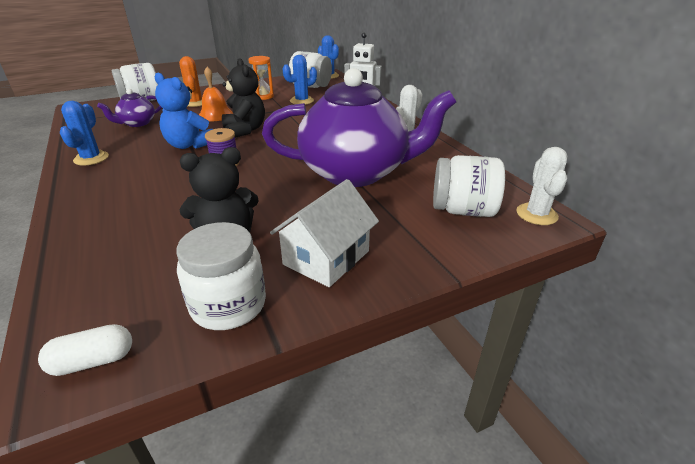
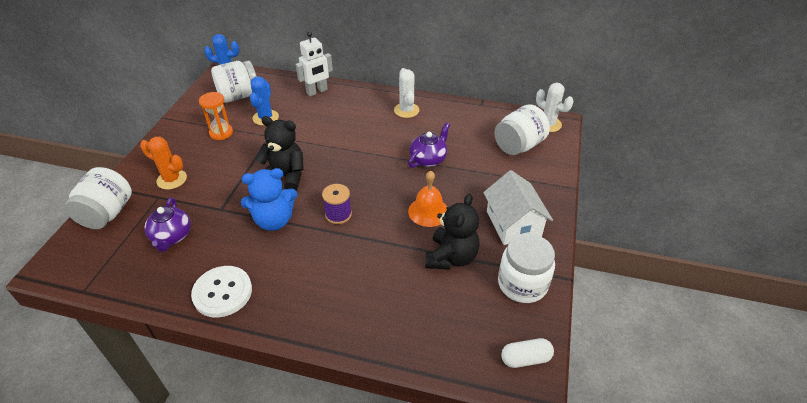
camera: 50 degrees left, 10 degrees up
(91, 158) = (222, 292): blue cactus -> white button
(93, 361) = (525, 359): white capsule -> white capsule turned 60 degrees clockwise
(215, 115) = (224, 179): orange bell -> orange bell (428, 211)
(355, 172) = (428, 159): purple teapot -> purple teapot, size x0.42

